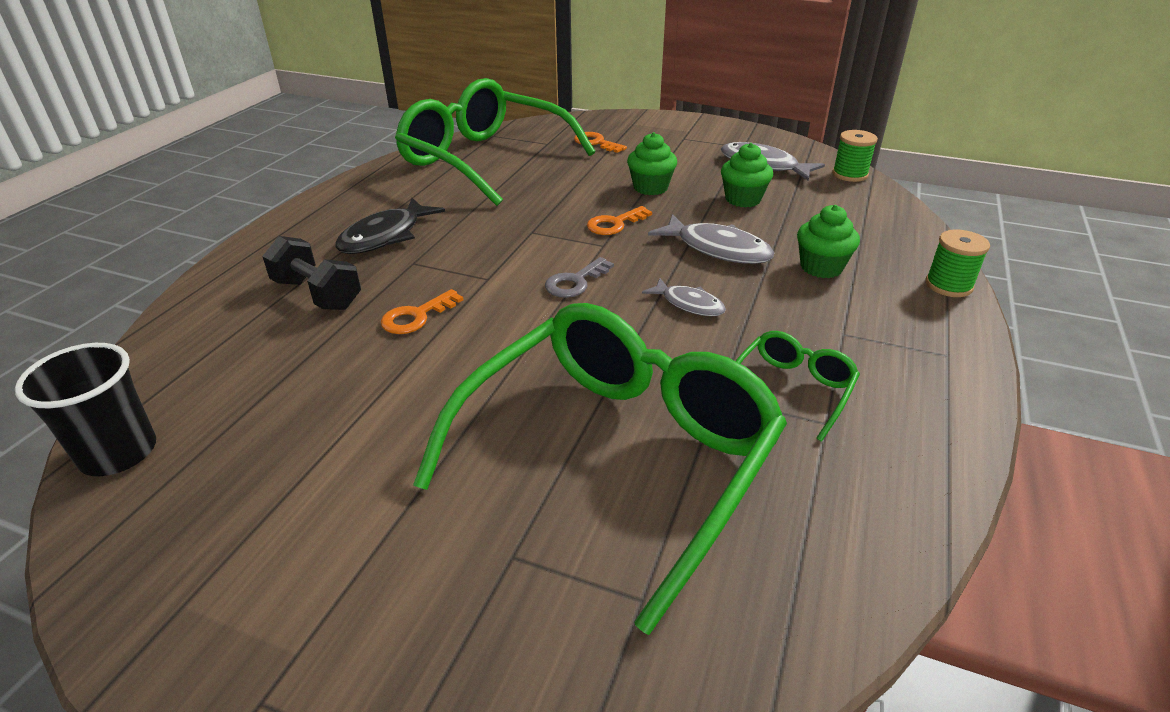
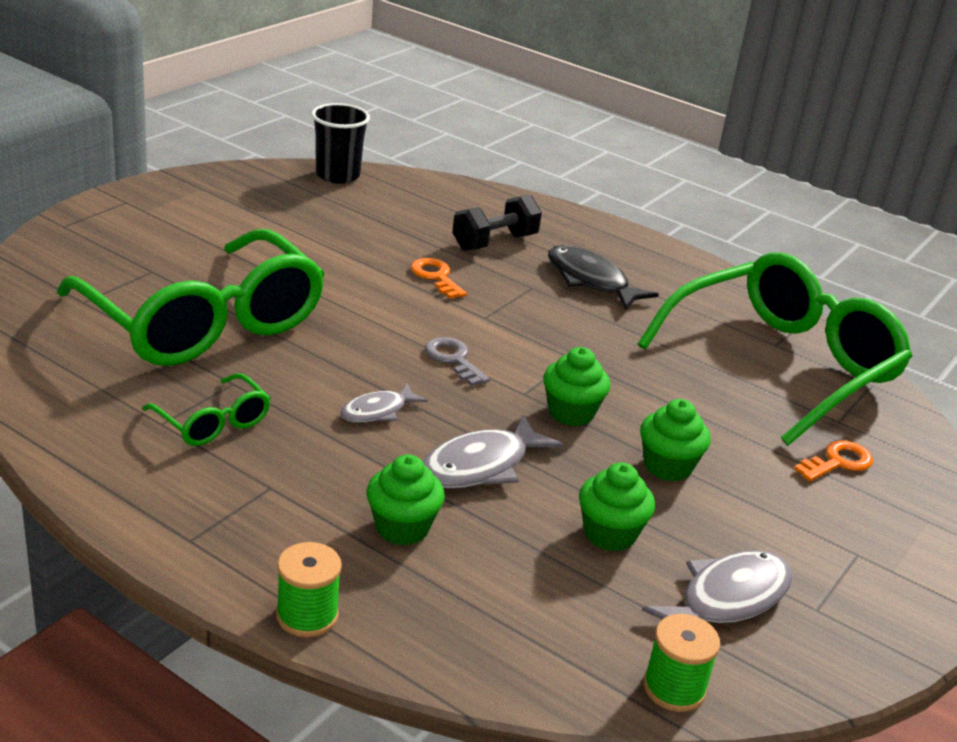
camera: 100 degrees right, 5 degrees down
(614, 224) = (571, 413): orange key -> green cupcake

